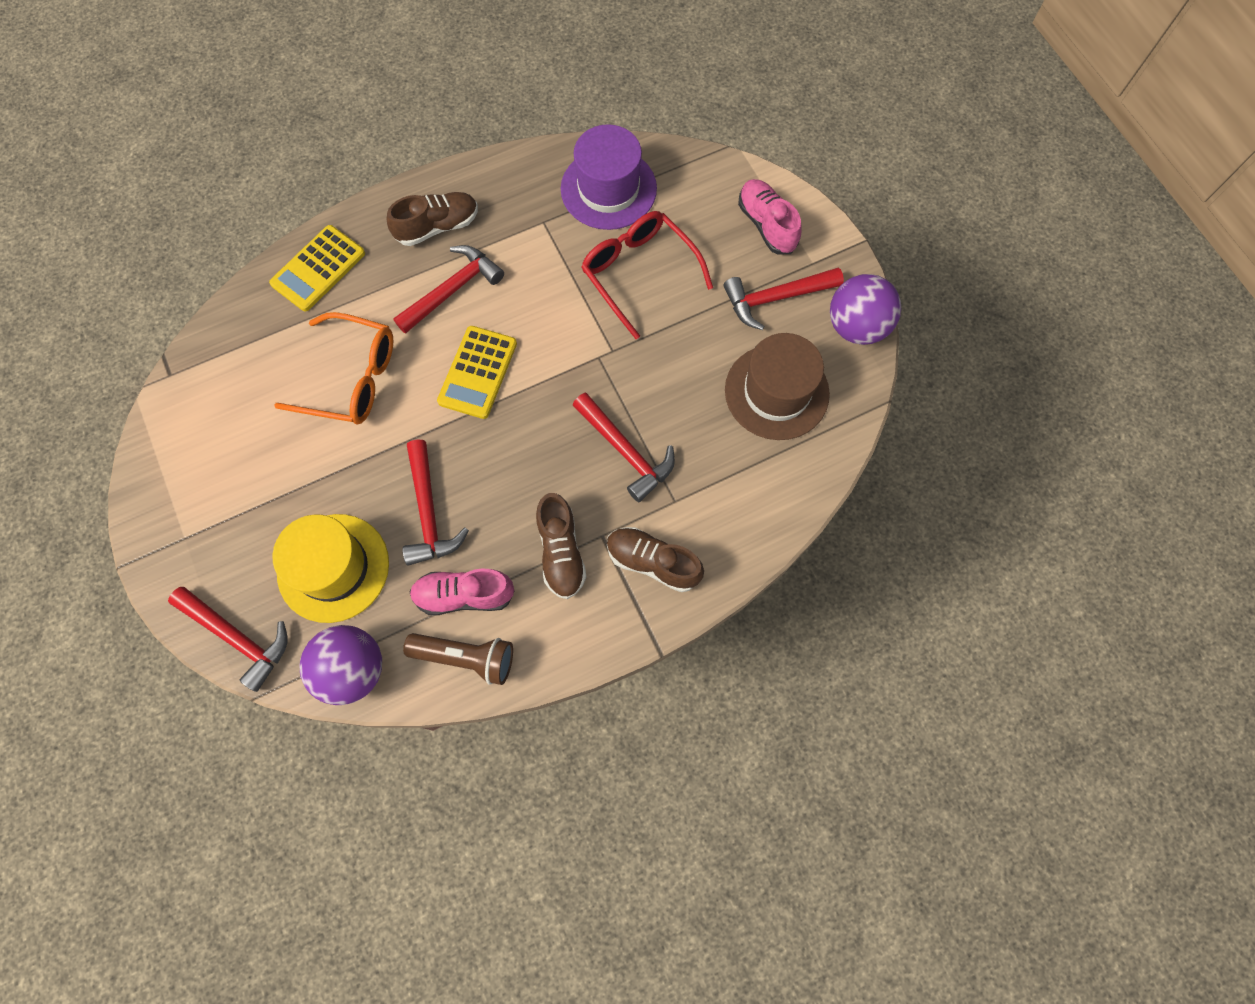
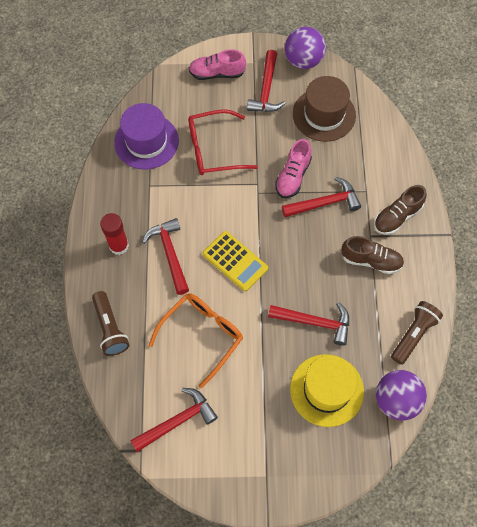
camera: 65 degrees left, 5 degrees down
(238, 637) = (349, 462): red hammer -> red hammer (178, 421)
(318, 269) = (110, 328): yellow calculator -> brown flashlight
(437, 227) = (119, 246): brown shoe -> red glue stick
(464, 595) = (375, 322): pink shoe -> pink shoe (293, 176)

